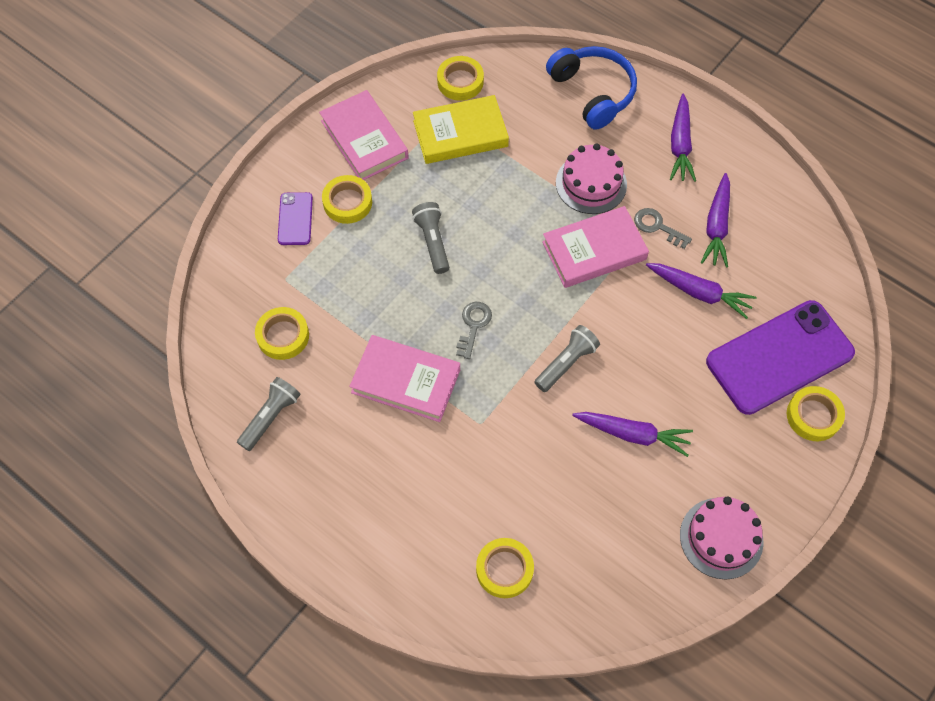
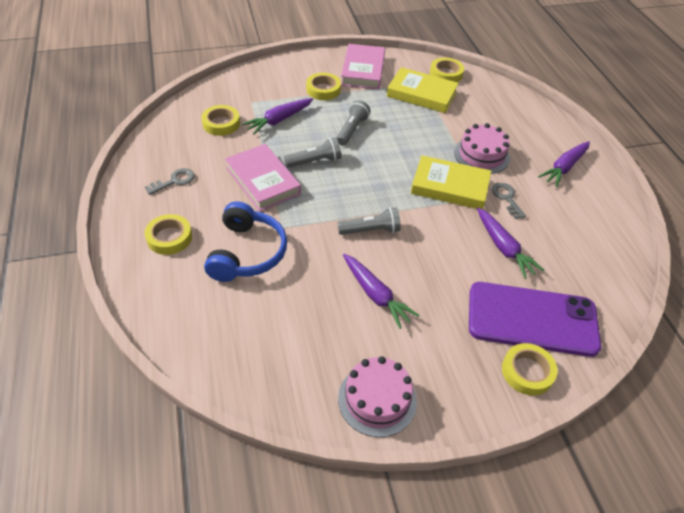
camera: 35 degrees right, 15 degrees down
(270, 417) = (171, 153): grey flashlight -> grey flashlight (315, 161)
(295, 219) = (287, 82): purple phone -> none
(473, 326) = (332, 179): grey key -> grey key (174, 181)
(504, 569) = (209, 311): yellow tape -> yellow tape (169, 237)
(593, 92) = (526, 116): blue headphones -> blue headphones (247, 253)
(594, 250) = (450, 187): pink book -> yellow book
(716, 226) = (552, 220): purple carrot -> purple carrot (279, 120)

